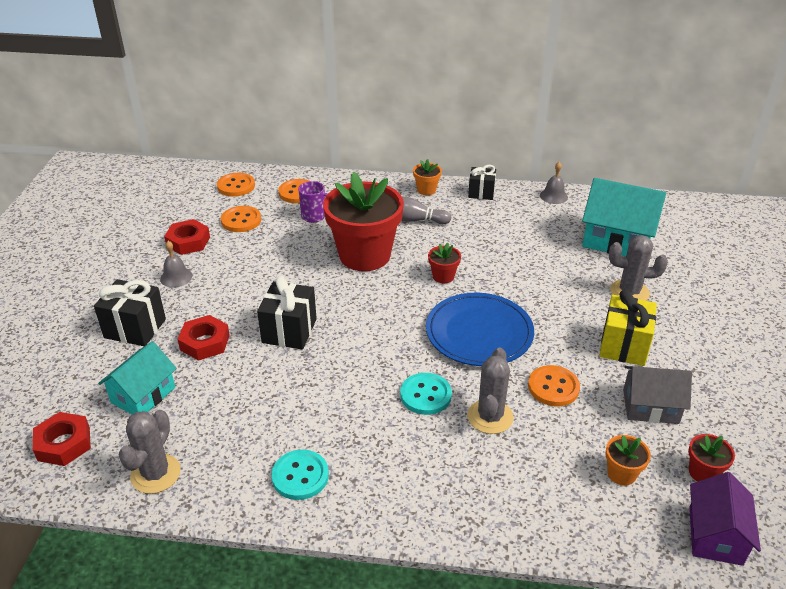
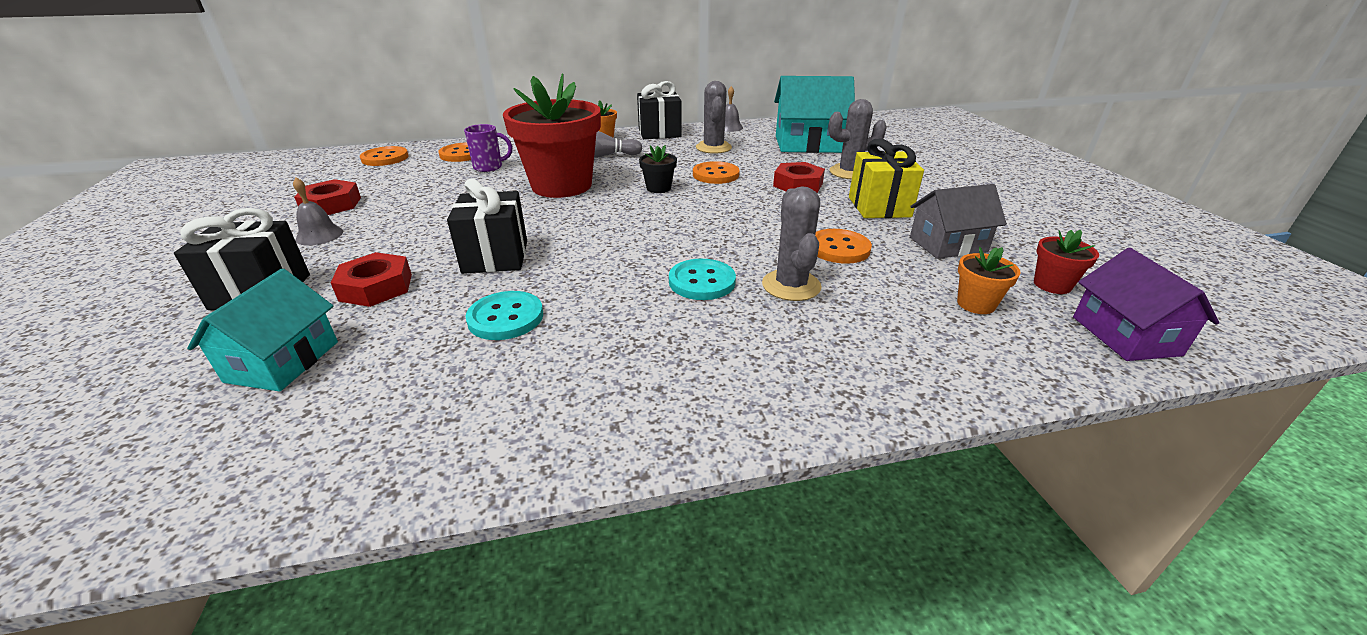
camera: 20 degrees left, 5 degrees down
(64, 444) = (124, 459): red nut -> red nut (798, 184)
(155, 474) = (320, 460): grey cactus -> grey cactus (713, 148)
(241, 220) = (399, 180): orange button -> orange button (715, 175)
(300, 476) = (576, 402): turquoise button -> turquoise button (505, 318)
(443, 276) = (658, 188): red flower pot -> black flower pot
(479, 333) = (726, 221): blue plate -> none
(481, 193) = (659, 133): black gift -> black gift, size x1.52

